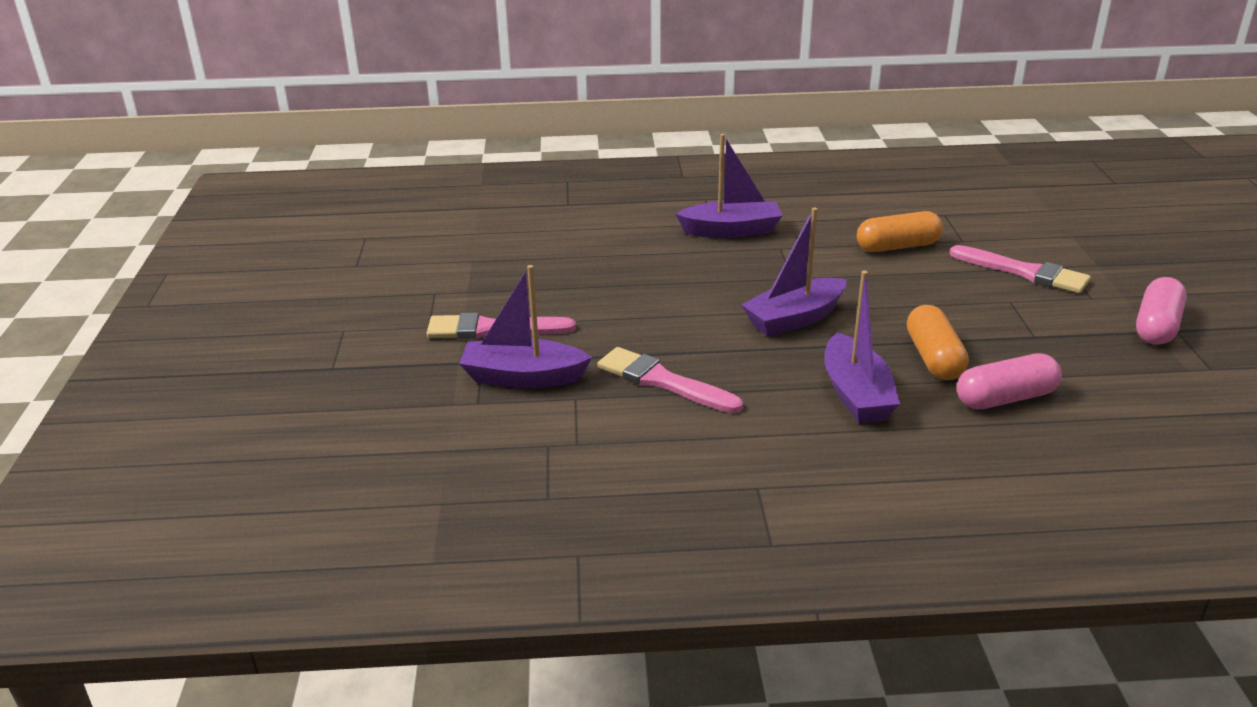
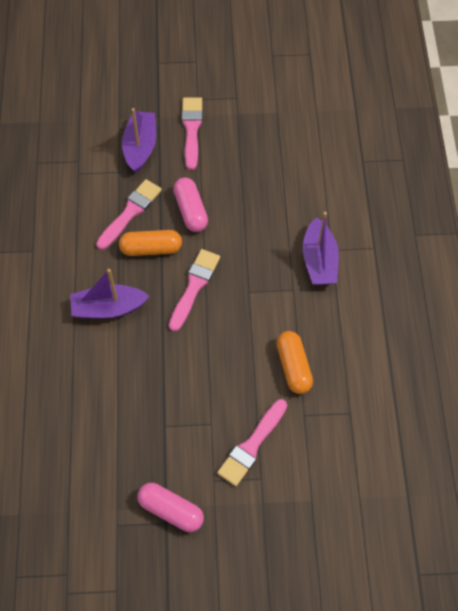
camera: 90 degrees right, 30 degrees up
(794, 319) = (194, 286): purple boat -> pink brush
(933, 358) = (142, 358): orange capsule -> orange capsule (151, 248)
(1005, 398) = (96, 388): pink capsule -> pink capsule (191, 210)

